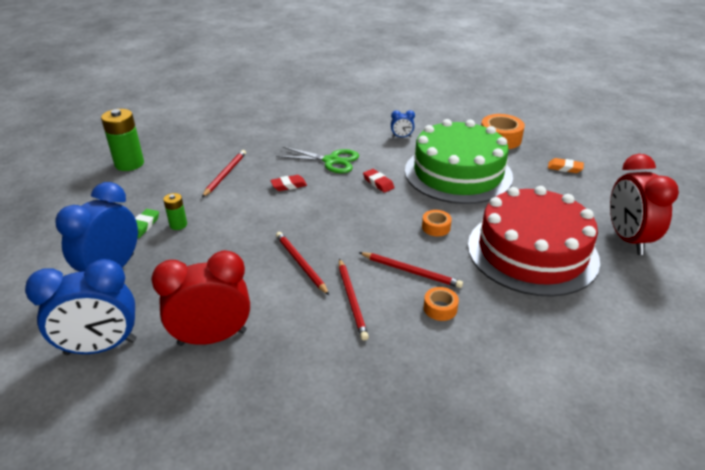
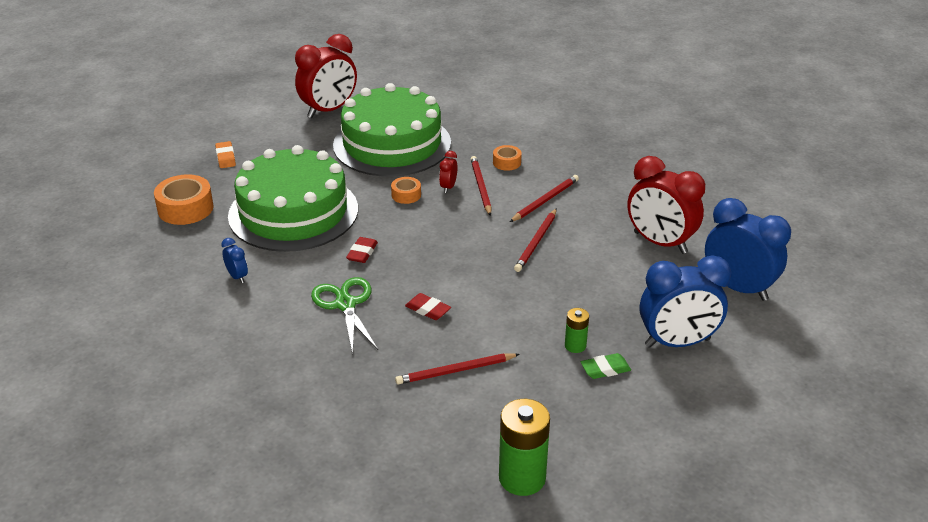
camera: 125 degrees left, 0 degrees up
(428, 253) = (448, 187): none -> red clock
(532, 252) = (392, 144): red cake -> green cake

